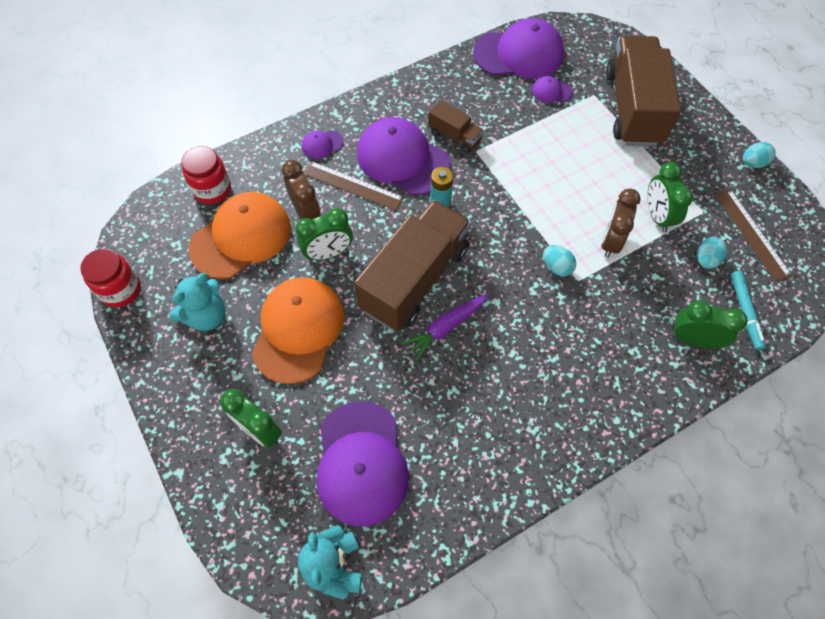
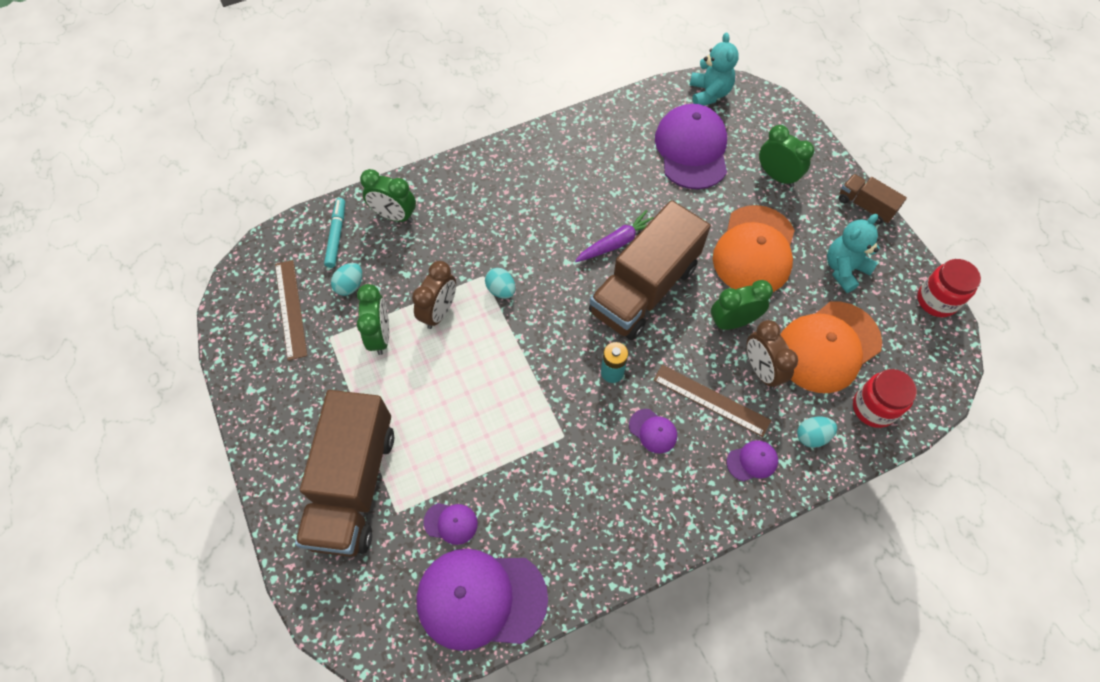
camera: 175 degrees left, 0 degrees up
(403, 159) = (653, 431): purple cap -> purple cap, size x0.43
(455, 136) = (587, 460): brown truck -> brown truck (865, 206)
(753, 163) = (245, 392): turquoise egg -> turquoise egg (812, 436)

